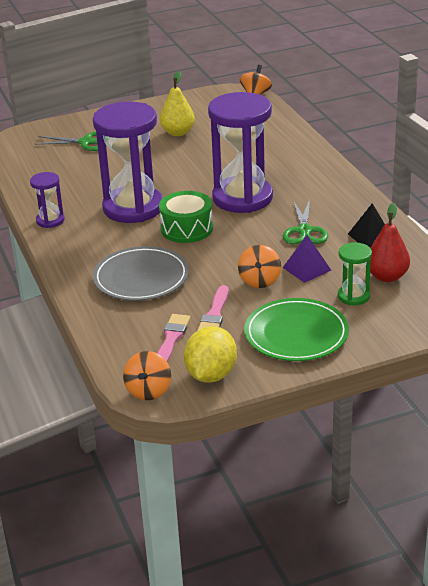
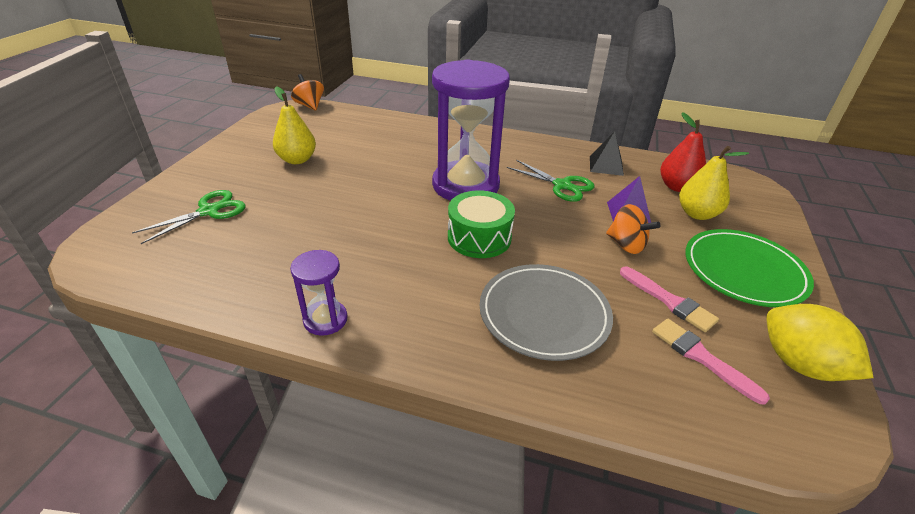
camera: 55 degrees left, 5 degrees up
(133, 208) = (391, 248): purple hourglass -> none
(148, 391) = (817, 437): orange spinning top -> none
(353, 296) = (697, 214): green hourglass -> yellow pear

